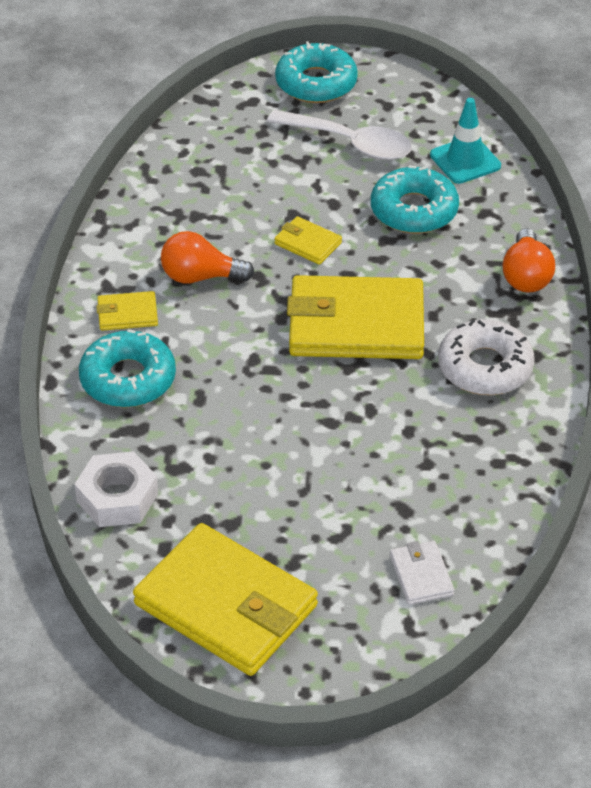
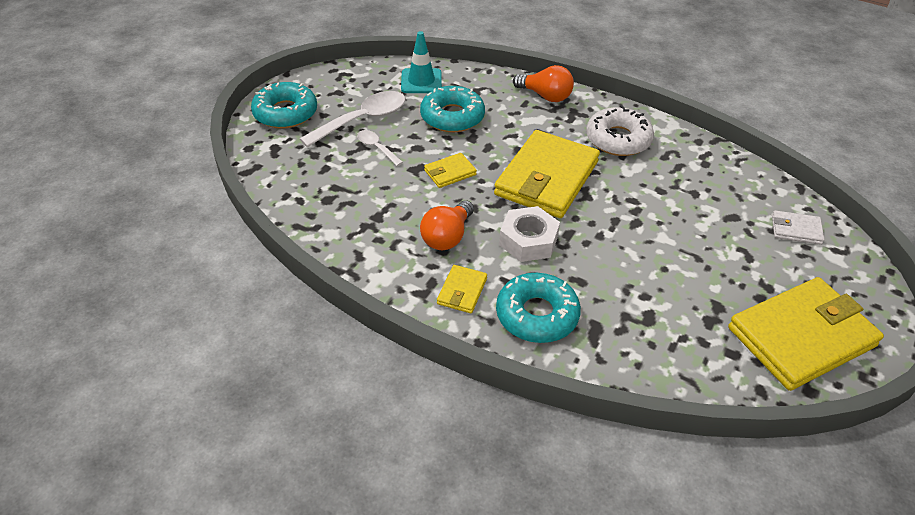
camera: 65 degrees left, 0 degrees up
(117, 498) = (668, 364): white nut -> white nut (528, 240)
(308, 172) = (376, 148): none -> white spoon

